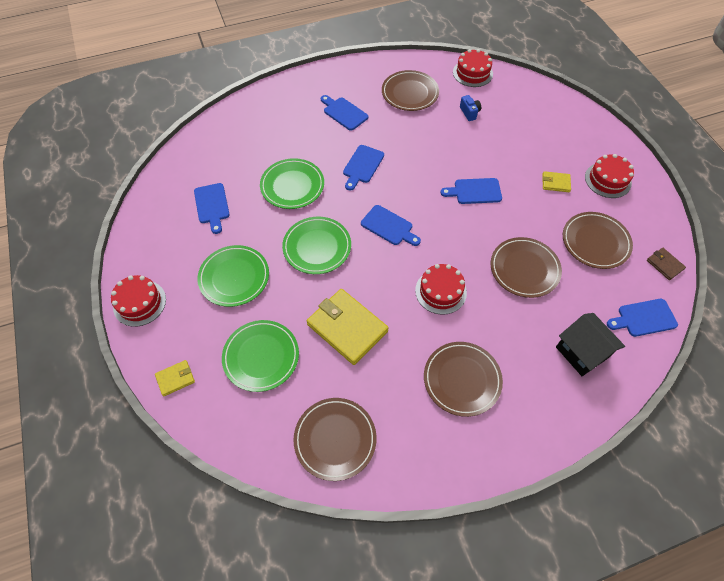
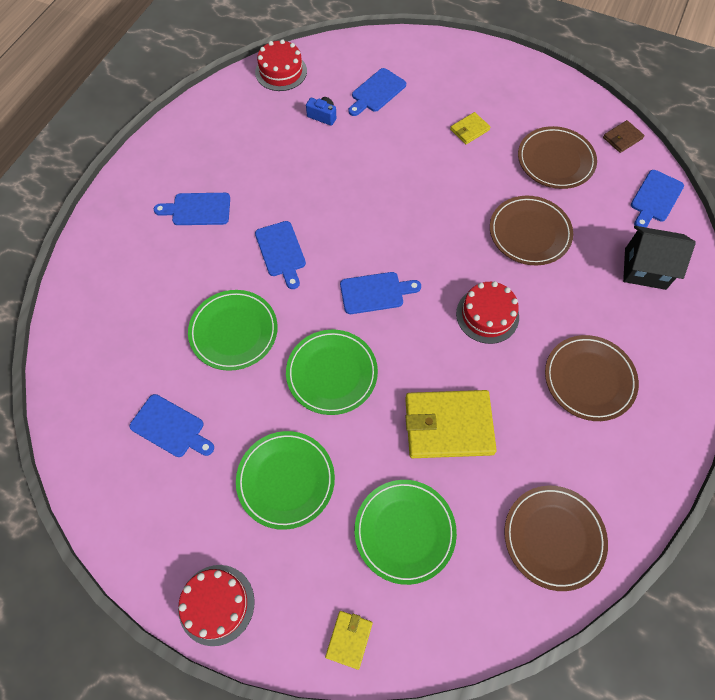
camera: 45 degrees left, 5 degrees up
(410, 93) = (242, 137): brown plate -> none
(474, 191) = (412, 193): blue cutting board -> blue cutting board (377, 92)
(608, 180) = (506, 94): red cake -> none
(664, 264) = (622, 138): brown wallet -> brown wallet turned 45 degrees counterclockwise

